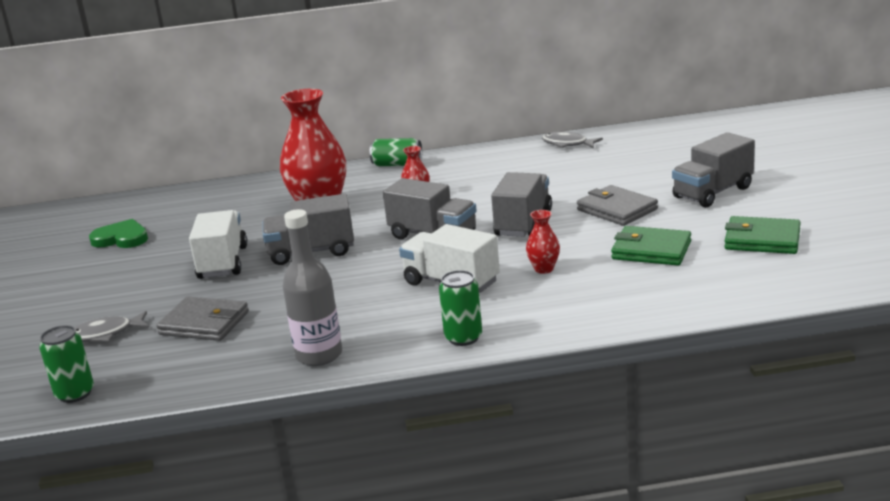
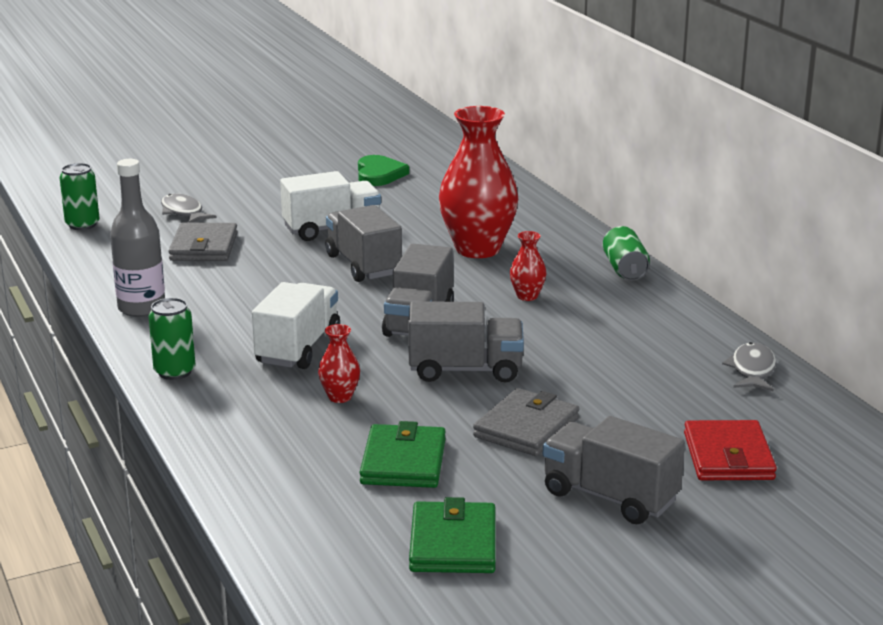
camera: 70 degrees right, 0 degrees up
(672, 159) = (728, 456): none -> red wallet

